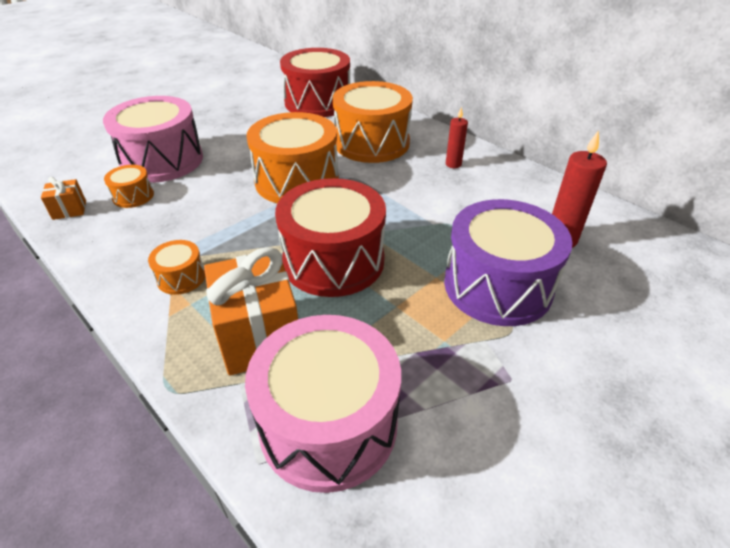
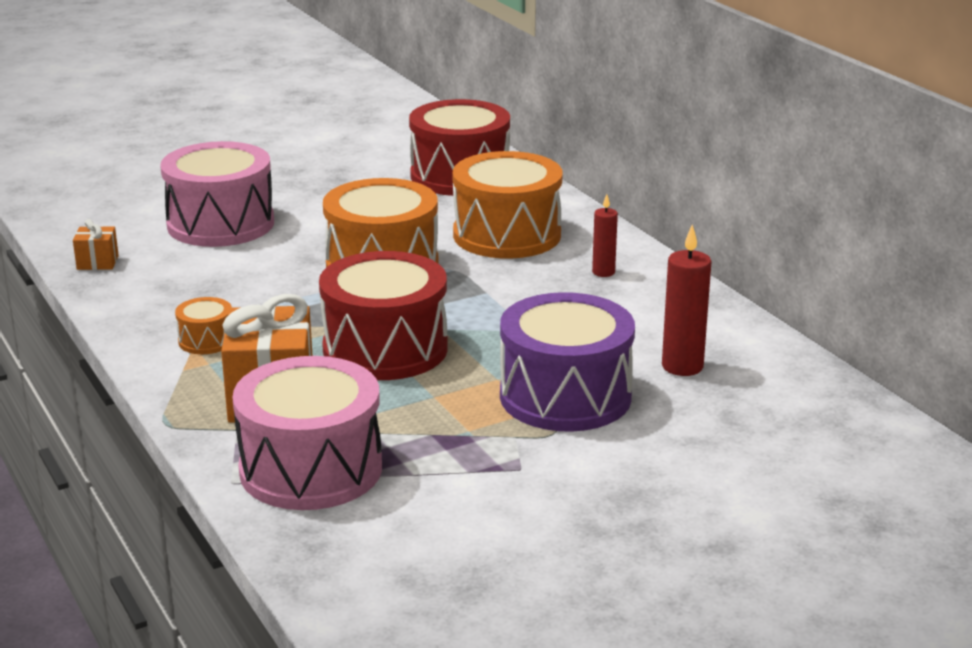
camera: 15 degrees right, 15 degrees down
(133, 196) = (174, 258): orange drum -> none

